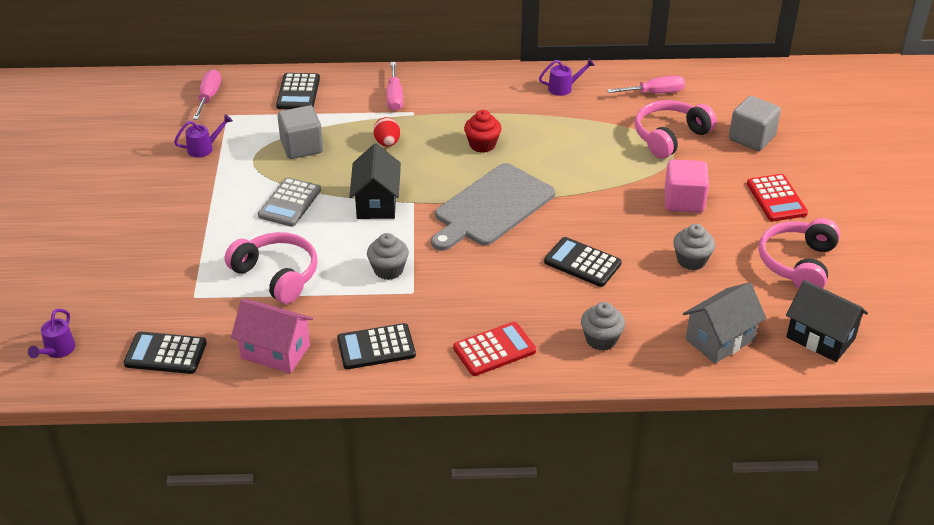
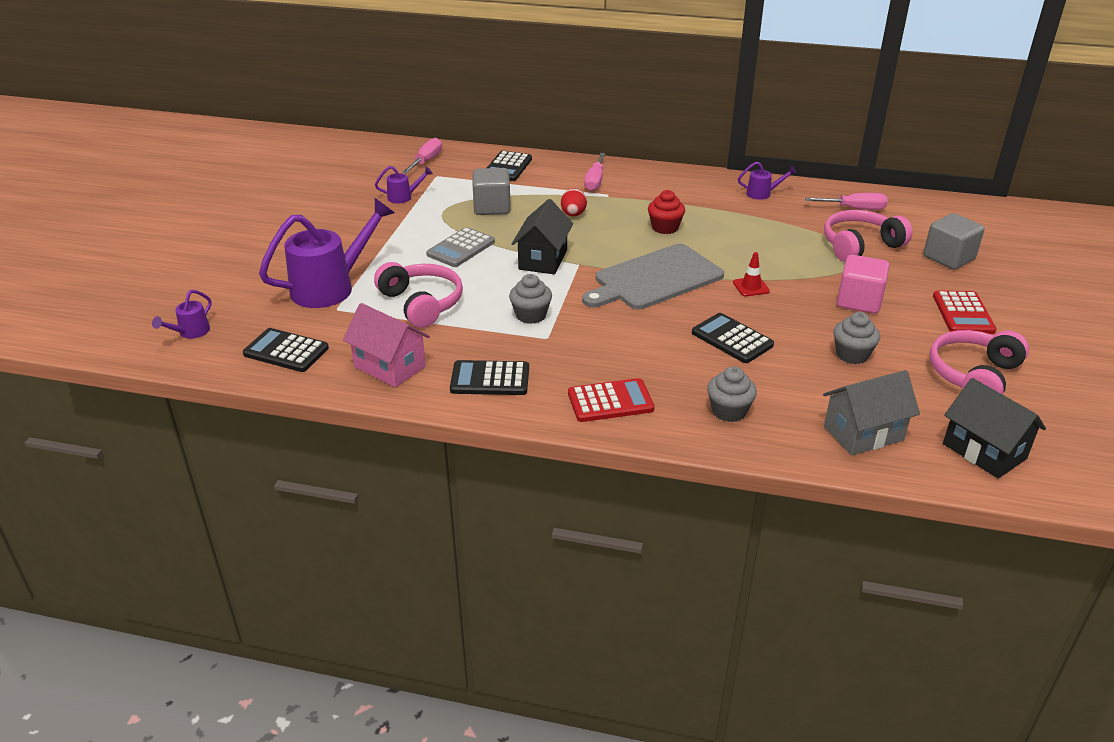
camera: 15 degrees right, 5 degrees down
(177, 272) = (330, 287): none -> purple watering can
(583, 201) = (751, 287): none -> red traffic cone

